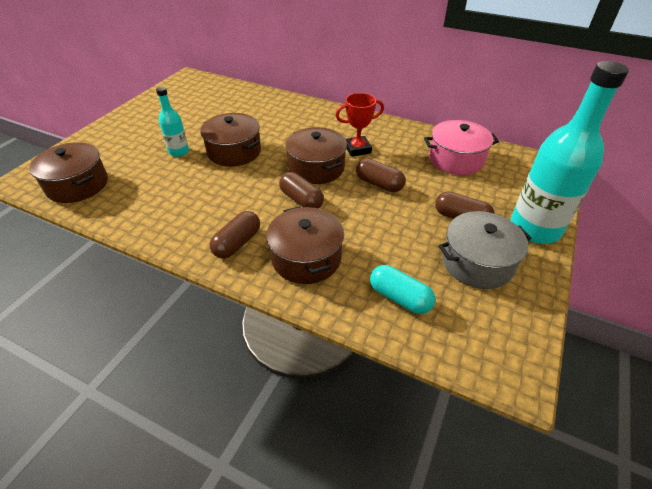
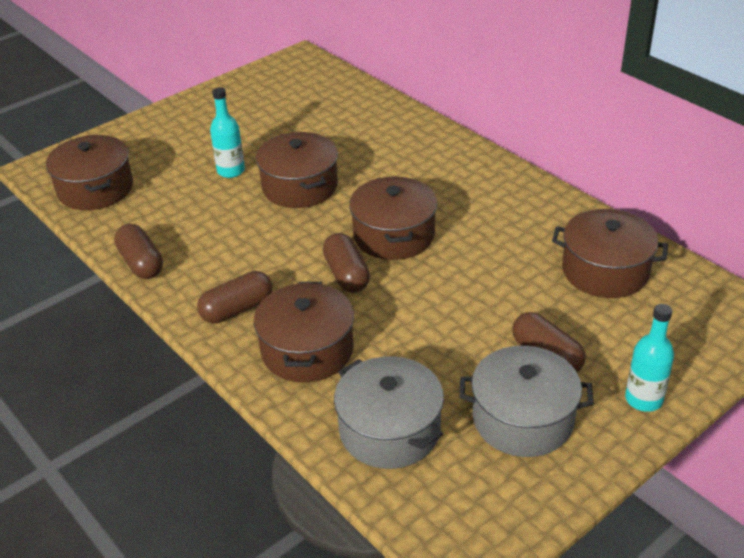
camera: 25 degrees right, 5 degrees down
(357, 149) = (469, 221): red trophy -> none
(379, 184) = (464, 279): brown capsule -> brown capsule (141, 263)
(399, 298) = (389, 430): turquoise capsule -> grey pot
(456, 159) = (605, 271): pink pot -> brown pot
(534, 228) = (643, 399): turquoise bottle -> turquoise bottle, size x0.49

